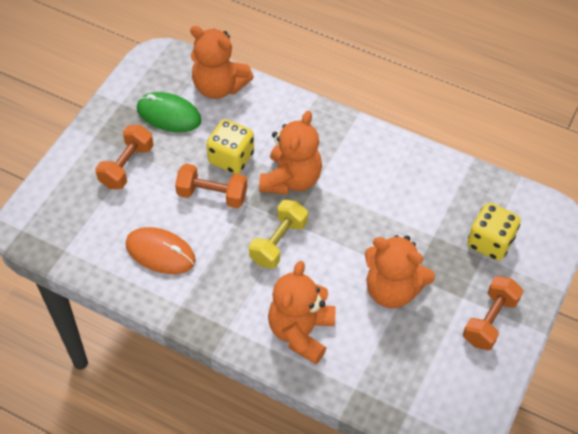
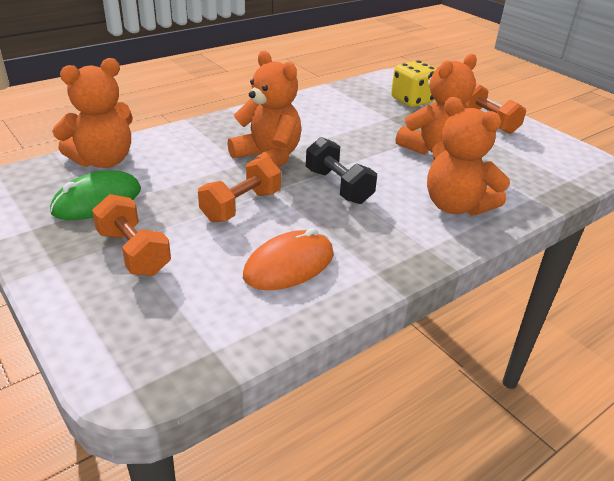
camera: 65 degrees left, 20 degrees down
(231, 158) = (205, 181): yellow dice -> none
(278, 242) = (338, 186): yellow dumbbell -> black dumbbell

